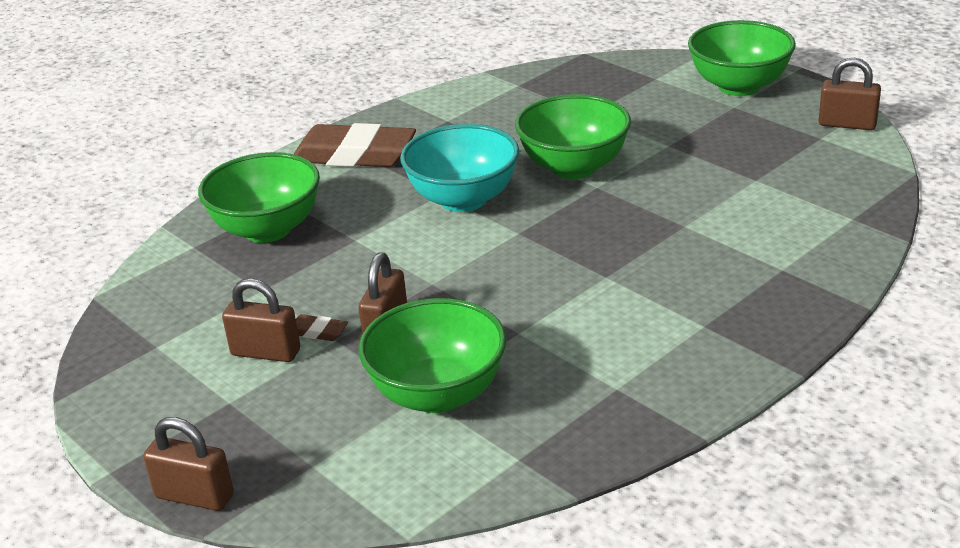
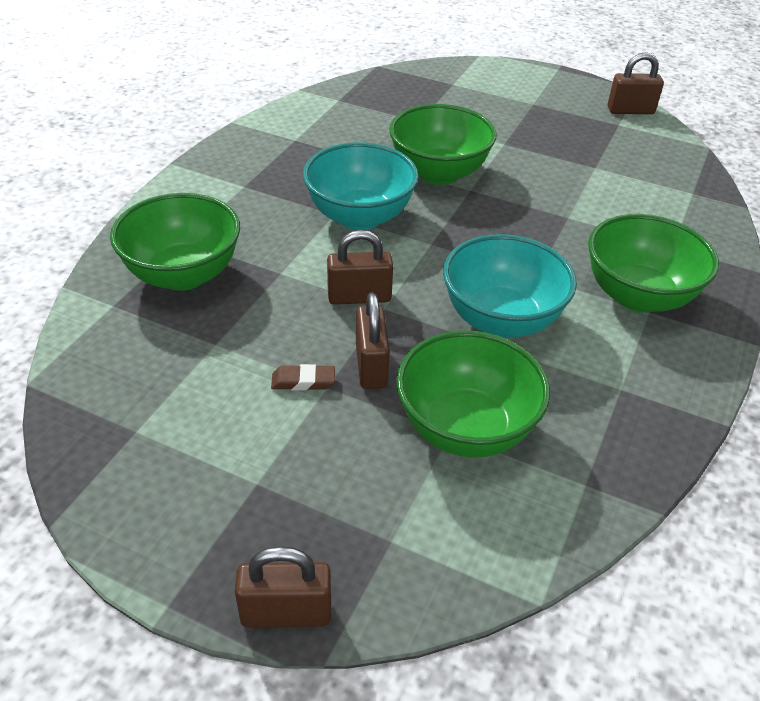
camera: 25 degrees left, 10 degrees up
(266, 352) = (263, 415): brown padlock -> brown padlock (359, 297)
(354, 155) = (226, 184): brown eraser -> none
(539, 310) = (501, 320): none -> turquoise bowl
(739, 86) = (525, 85): green bowl -> green bowl (638, 296)

